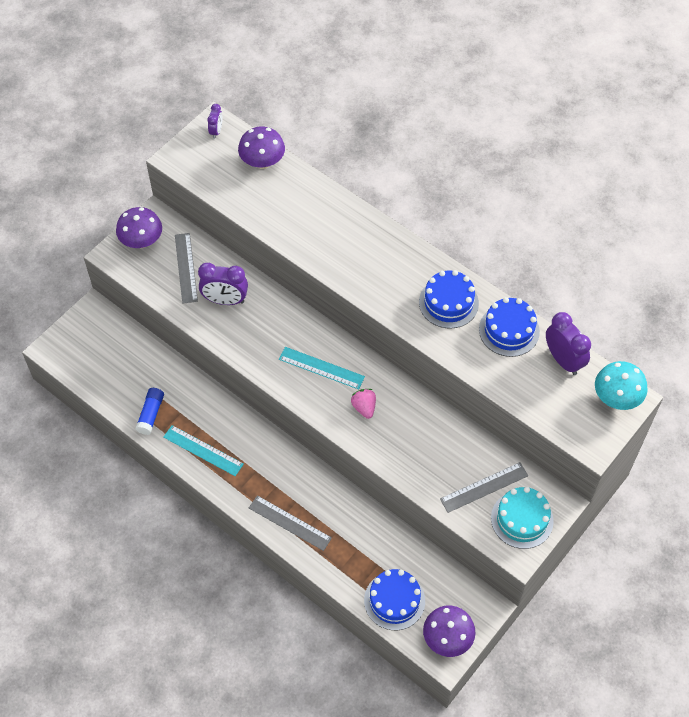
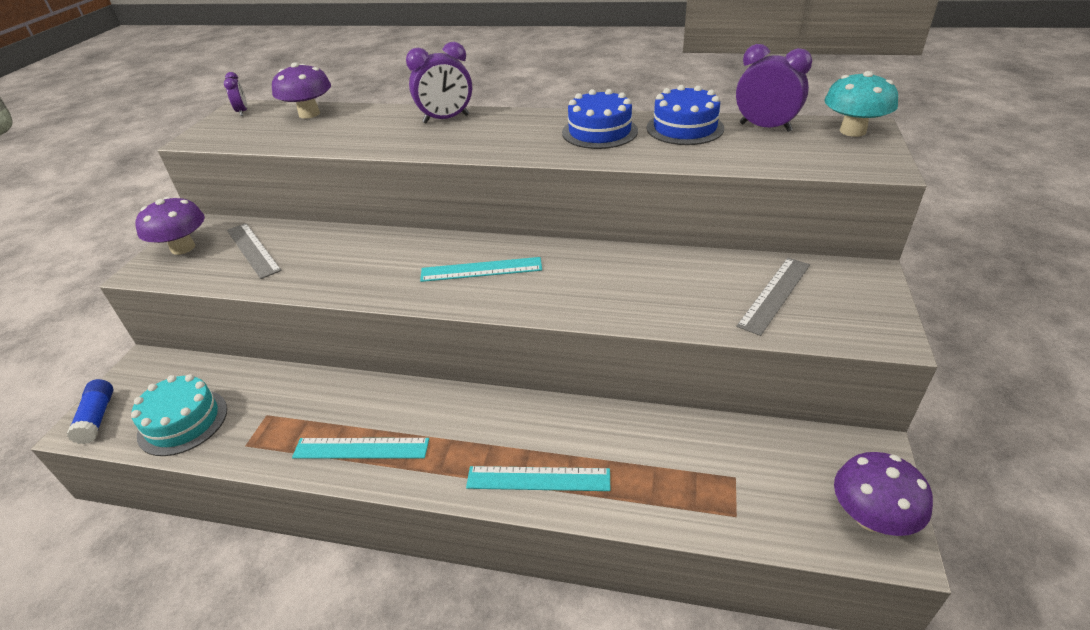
camera: 25 degrees left, 20 degrees down
(151, 414) = (263, 439): blue glue stick -> blue glue stick (97, 418)
(225, 300) = (319, 258): purple clock -> purple clock (446, 119)
(290, 522) = (538, 478): grey ruler -> turquoise ruler
(364, 407) = (562, 283): pink strawberry -> none
(394, 600) = (757, 505): blue cake -> none
(522, 519) = (851, 304): turquoise cake -> turquoise cake (183, 422)

